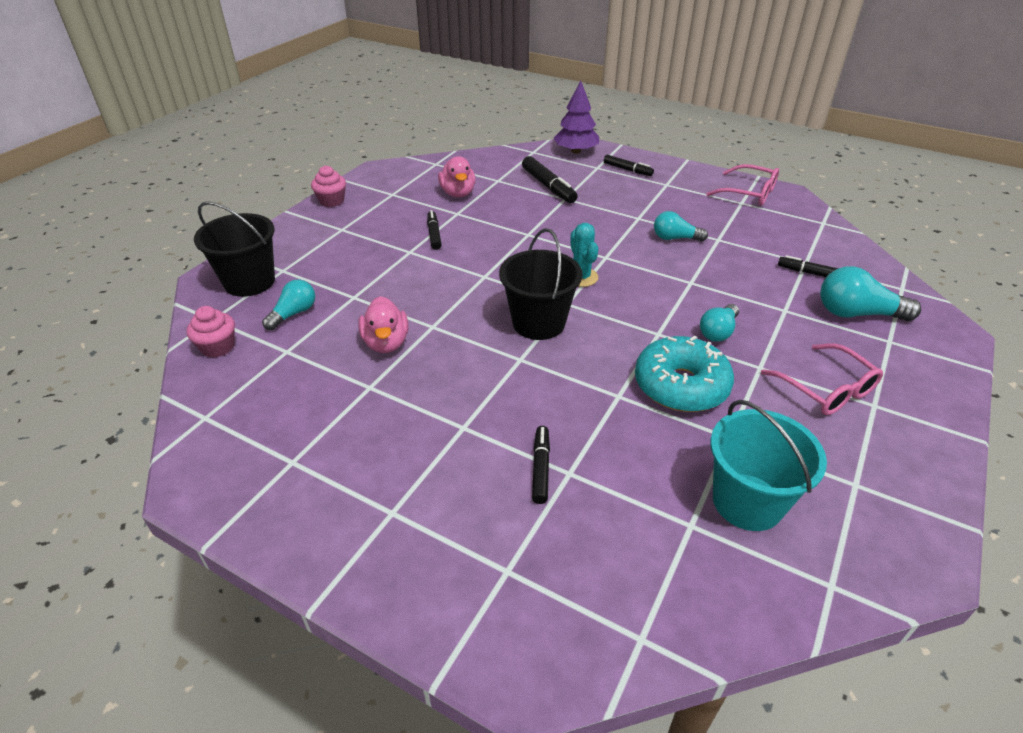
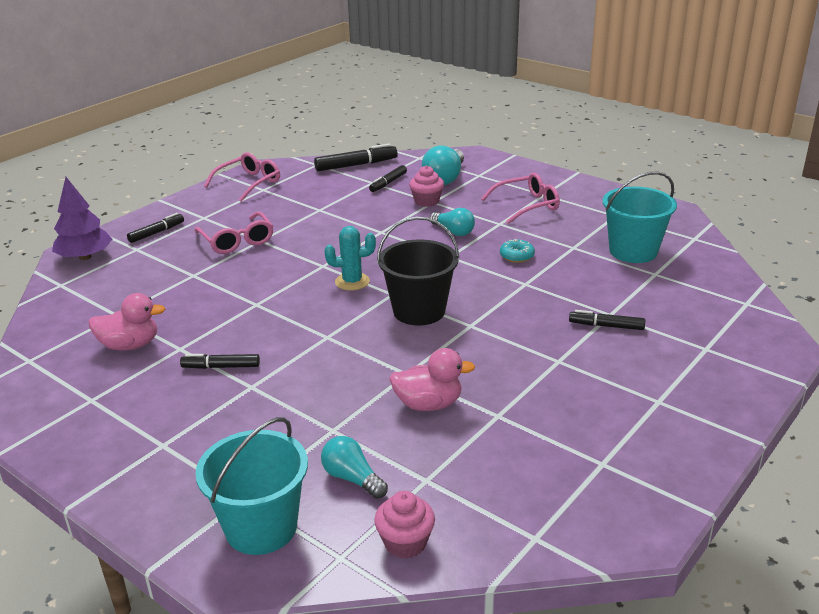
camera: 80 degrees left, 10 degrees down
(249, 282) = (261, 527): black bucket -> turquoise bucket
(332, 201) = (72, 457): pink cupcake -> pink cupcake (426, 201)
(548, 186) = (158, 282): black marker -> black marker (356, 165)
(631, 207) = (237, 241): none -> pink glasses
(675, 238) = (307, 228): turquoise light bulb -> none
(681, 386) = (517, 256): turquoise donut -> turquoise donut, size x0.45

